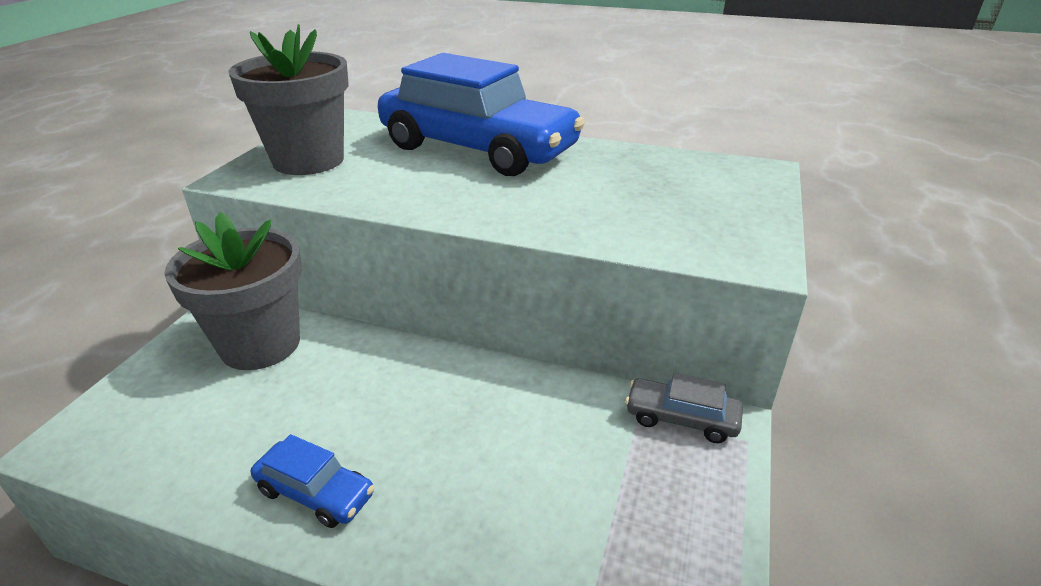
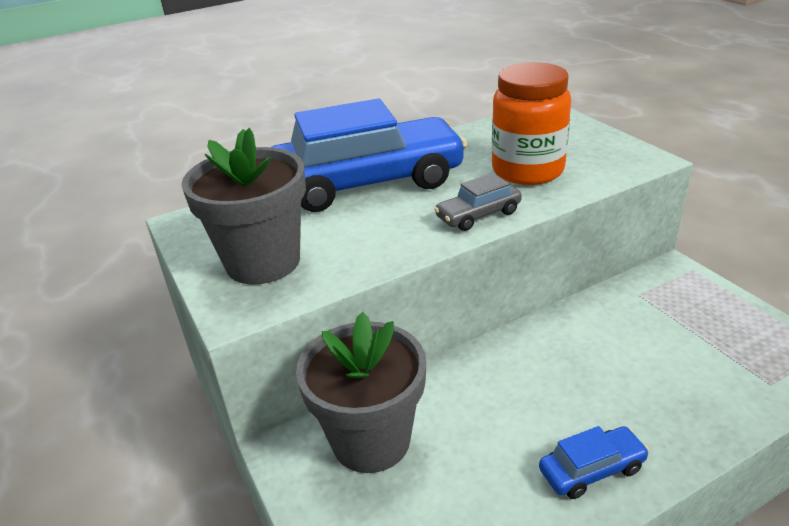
camera: 45 degrees left, 0 degrees up
(612, 204) = (527, 170): none -> orange jar
(681, 418) = (656, 281): grey car -> grey car (478, 215)

